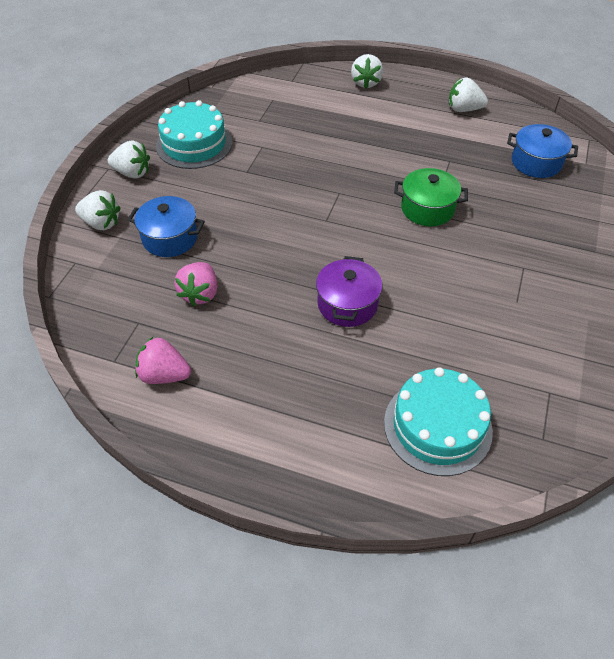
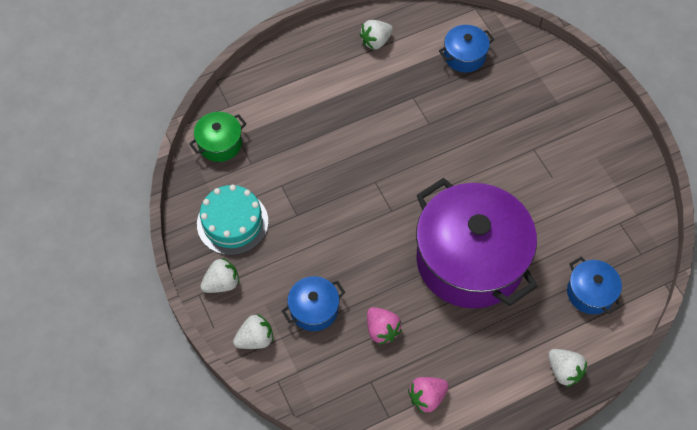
camera: 45 degrees left, 10 degrees up
(347, 304) = (470, 260): purple pot -> purple pot, size x2.31
(366, 83) = (284, 67): white strawberry -> white strawberry (564, 371)
(427, 209) = (440, 149): green pot -> green pot (220, 143)
(437, 426) = (590, 293): turquoise cake -> blue pot

